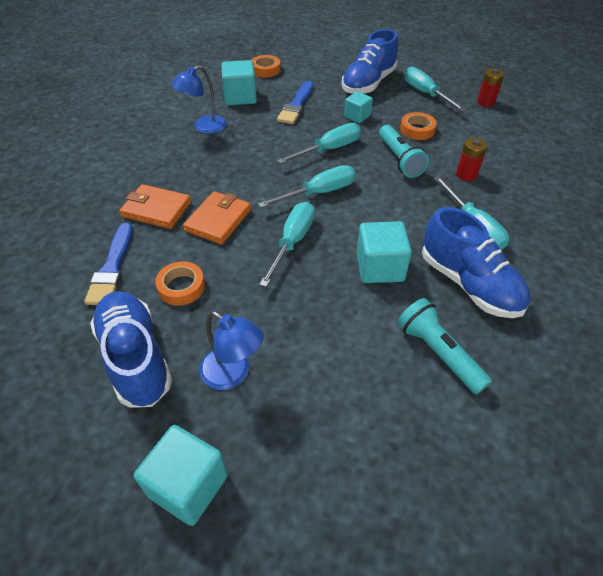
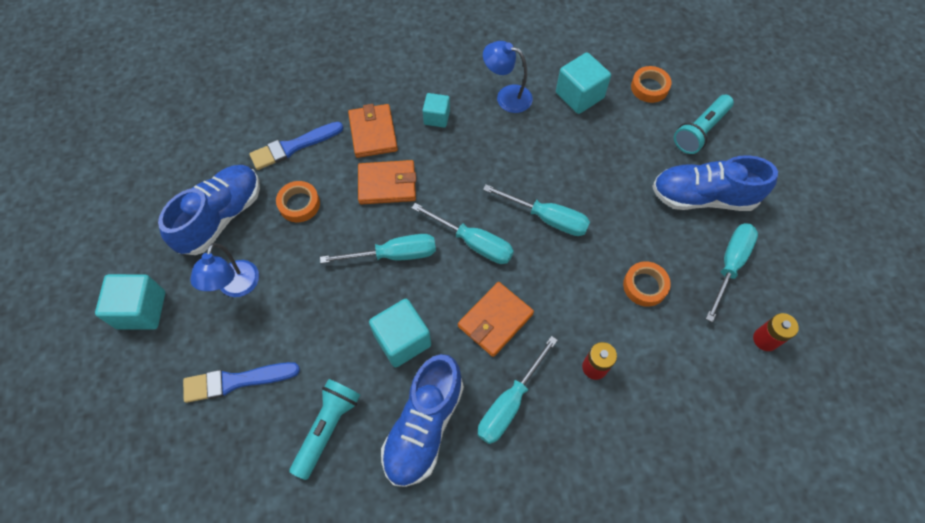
camera: 60 degrees right, 15 degrees up
(296, 105) = (603, 150): blue brush -> blue brush (236, 381)
(357, 116) = (626, 216): turquoise cube -> turquoise cube (436, 117)
(397, 207) = (495, 320): none -> orange wallet
(399, 159) = (576, 290): turquoise flashlight -> turquoise flashlight (700, 131)

